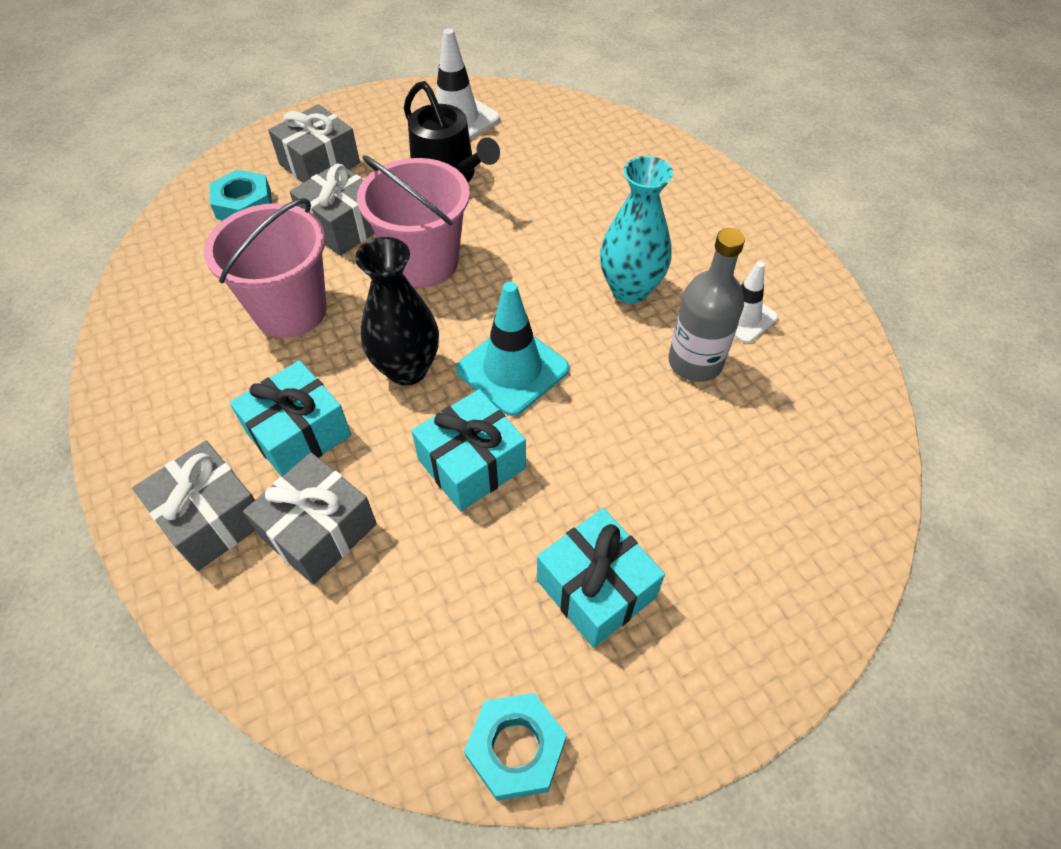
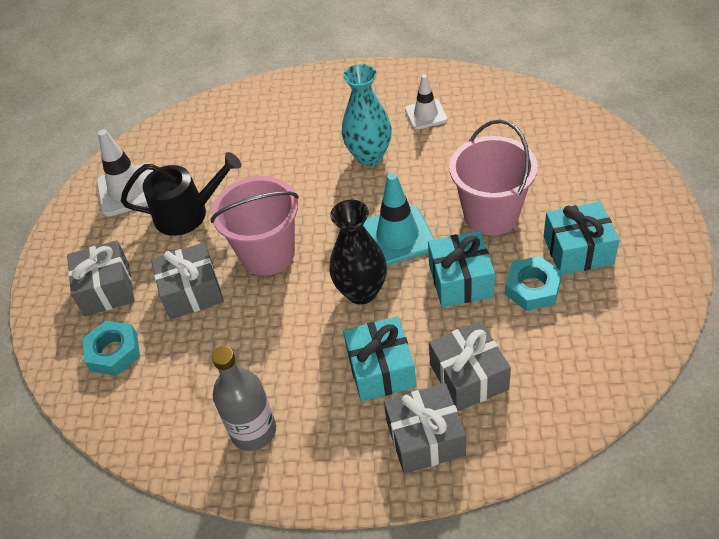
camera: 55 degrees left, 5 degrees down
(290, 310) = (259, 347): pink bucket -> pink bucket (491, 215)
(516, 749) = (658, 318): turquoise nut -> turquoise nut (532, 288)
(695, 362) = (447, 148): grey bottle -> grey bottle (253, 431)

